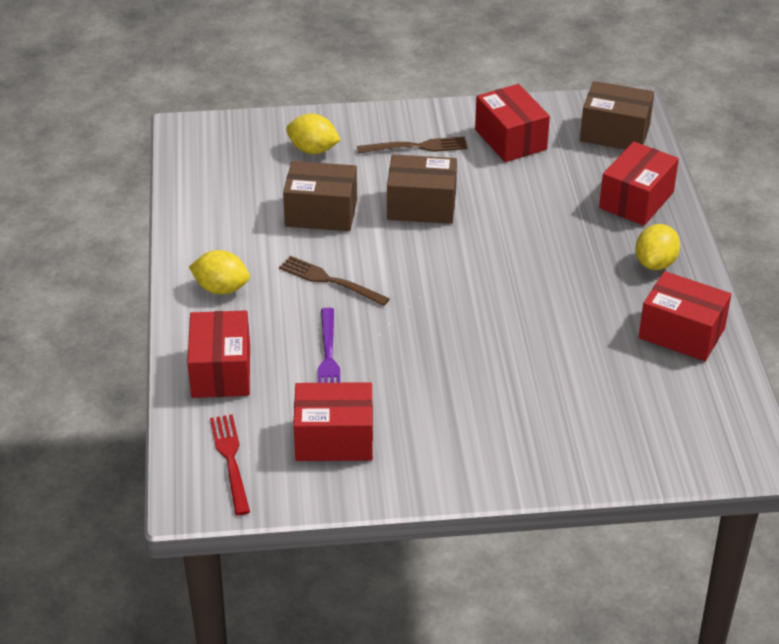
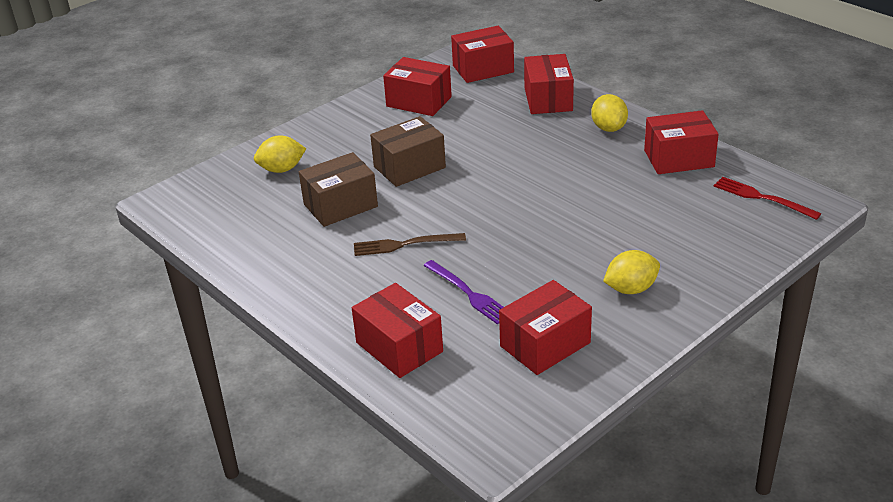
camera: 35 degrees left, 5 degrees down
(221, 289) = (326, 292): yellow lemon -> yellow lemon (631, 289)
(230, 459) = (486, 403): red fork -> red fork (761, 197)
(417, 147) = (358, 133): brown fork -> none
(615, 133) = (483, 69): brown box -> red box

